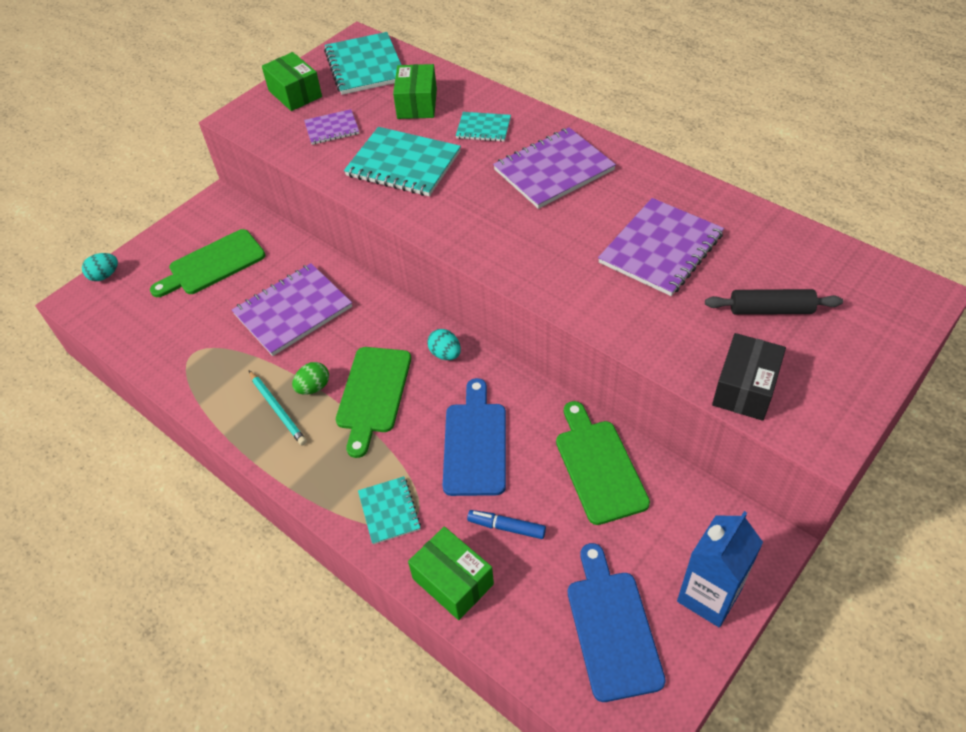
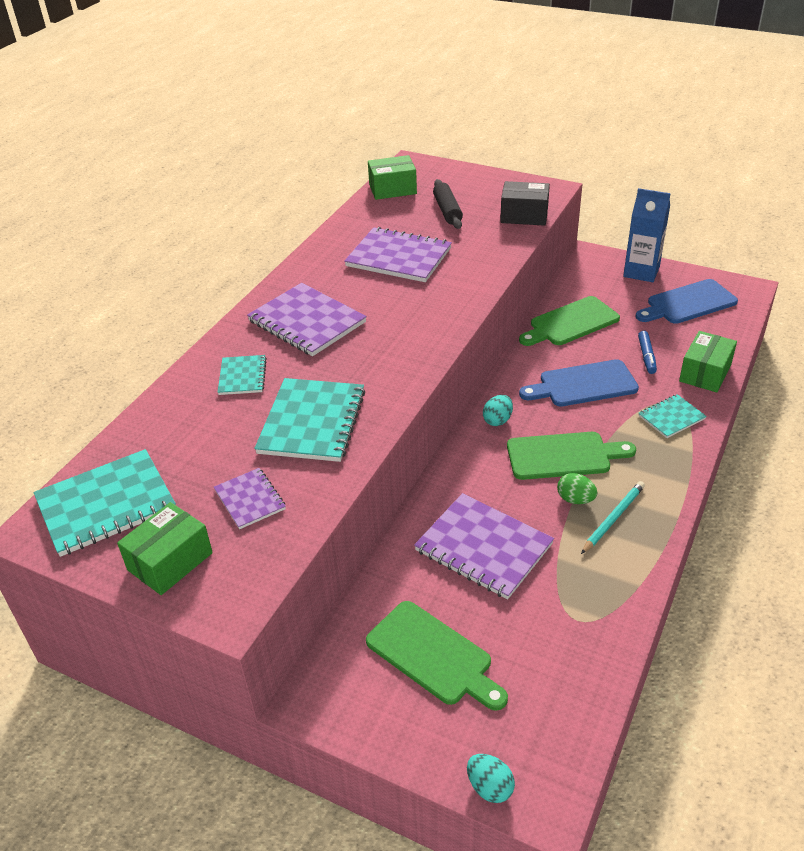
camera: 105 degrees left, 10 degrees down
(417, 104) = (196, 436): green box -> green box (392, 189)

